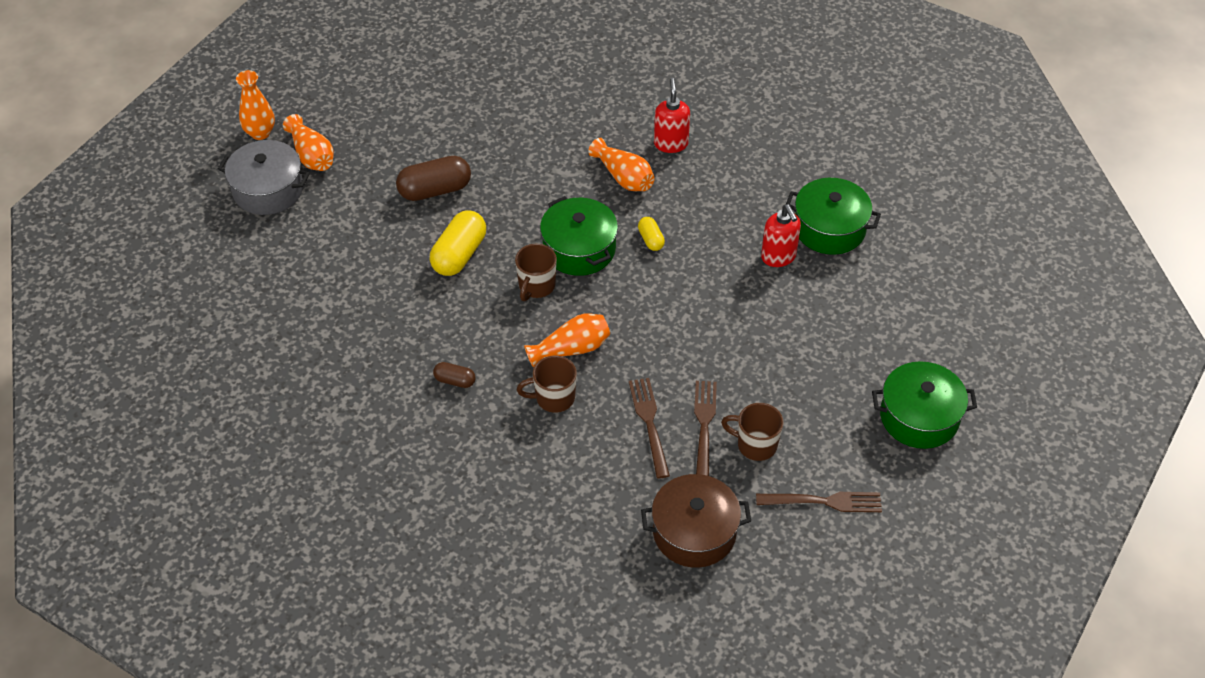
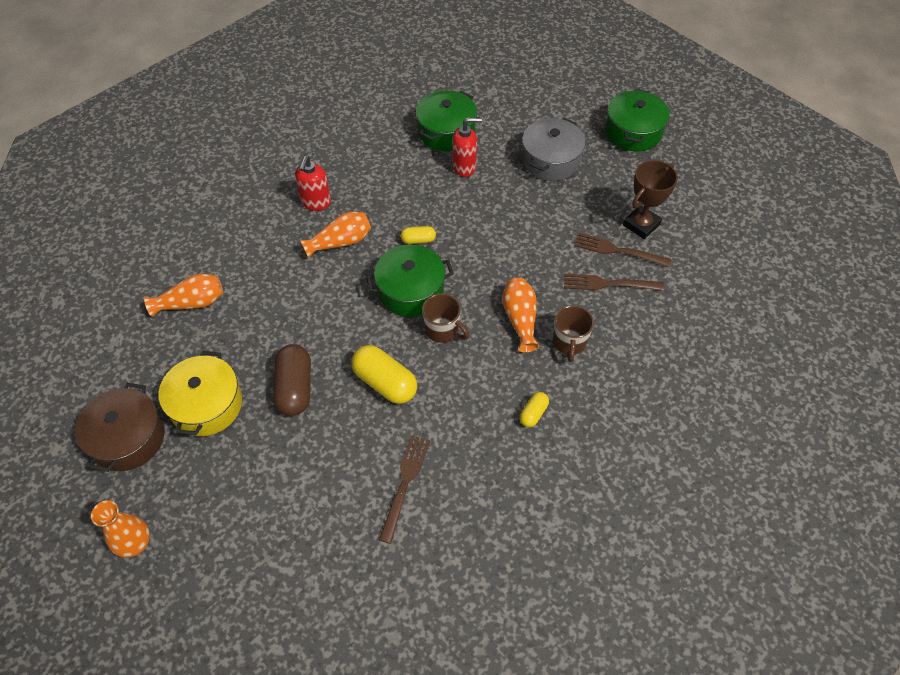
camera: 75 degrees left, 5 degrees up
(268, 190) = (227, 546): grey pot -> grey pot (550, 160)
(312, 155) = (196, 494): orange vase -> orange vase (192, 303)
(400, 135) = (206, 405): none -> yellow pot
(455, 380) = (533, 413): brown capsule -> yellow capsule
(671, 143) = (316, 202): red soap dispenser -> red soap dispenser turned 90 degrees counterclockwise
(694, 532) = (715, 279): brown pot -> brown pot (128, 438)
(755, 445) = (641, 225): brown mug -> brown trophy
(824, 501) = (697, 200): brown fork -> brown fork (405, 483)

